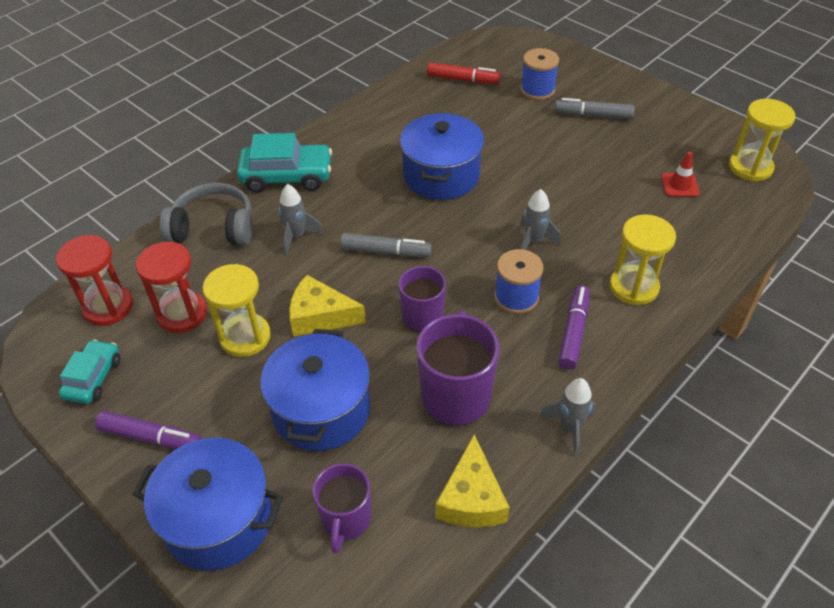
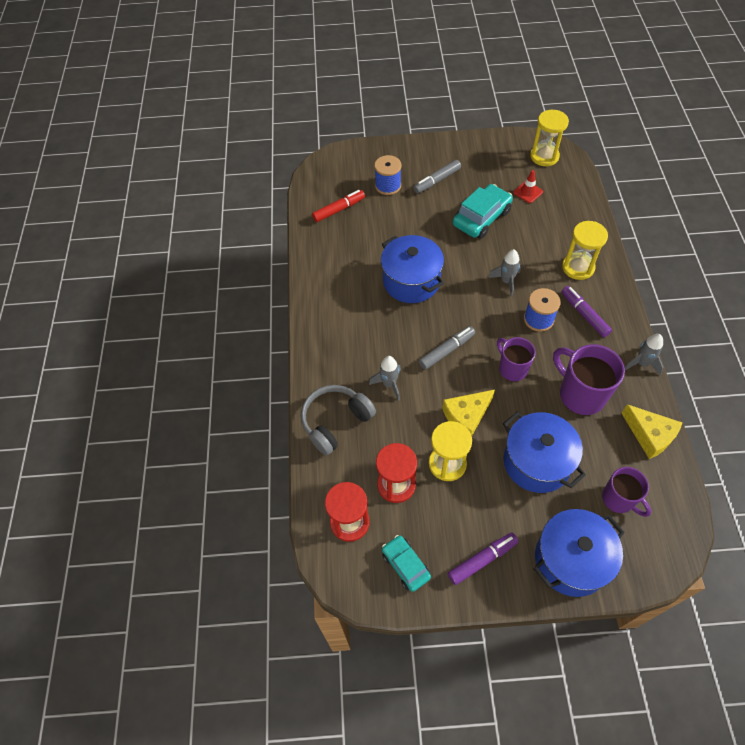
camera: 45 degrees left, 10 degrees up
(287, 176) = (329, 354): turquoise car -> turquoise car (481, 218)

